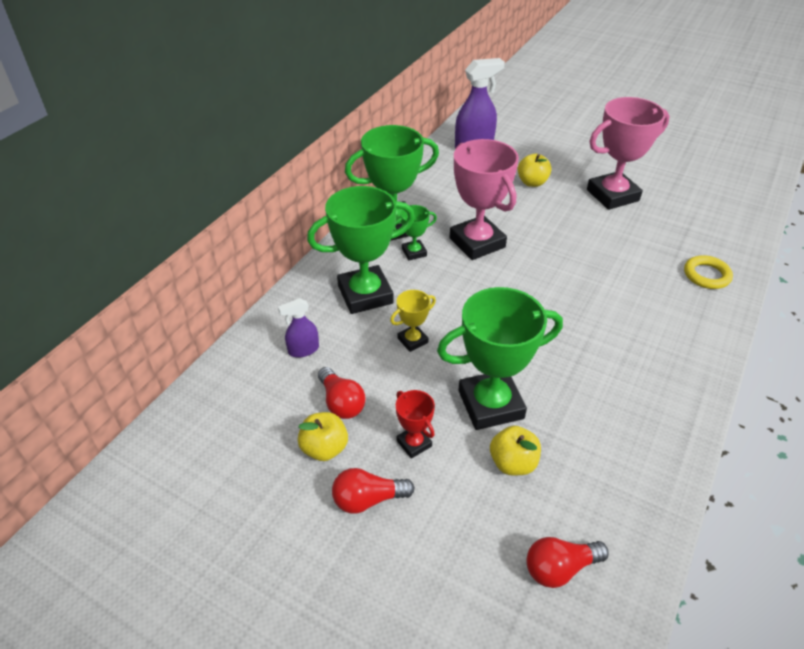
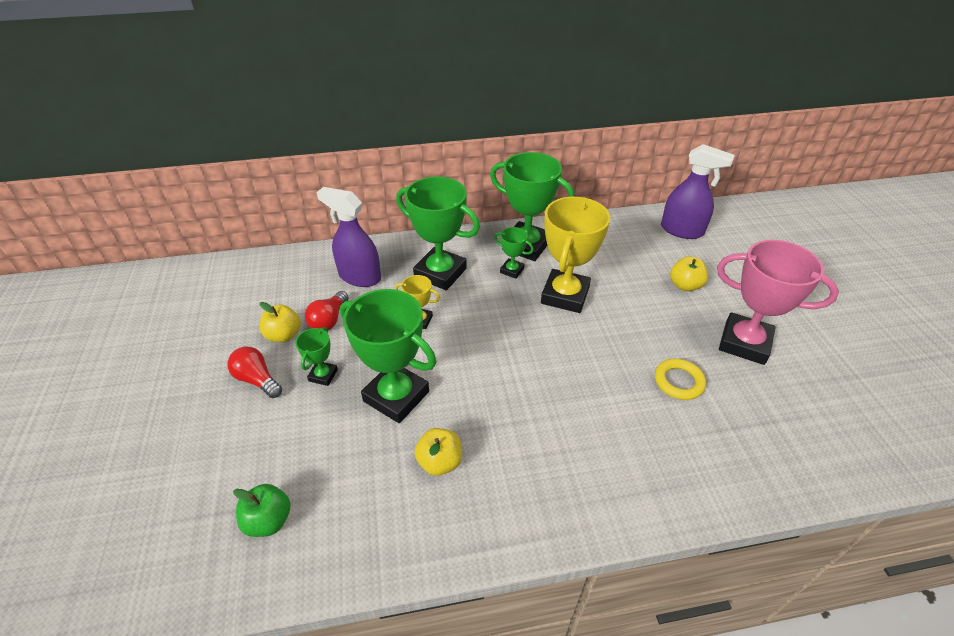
camera: 50 degrees right, 0 degrees up
(303, 350) = (359, 277): purple spray bottle -> purple spray bottle, size x1.82
(414, 443) = (323, 375): red trophy -> green trophy
(477, 243) = (565, 295): pink trophy -> yellow trophy
(513, 463) = (349, 440): yellow apple -> yellow apple (440, 462)
(560, 568) = (269, 520): red light bulb -> green apple
(706, 275) = (721, 468): yellow ring -> yellow ring (678, 381)

